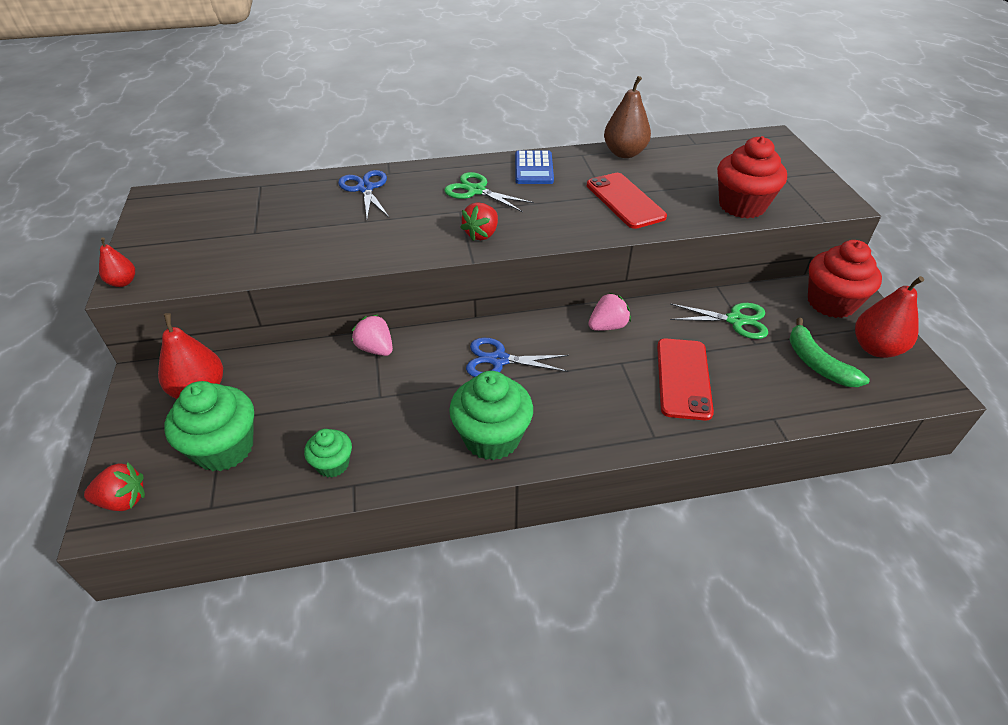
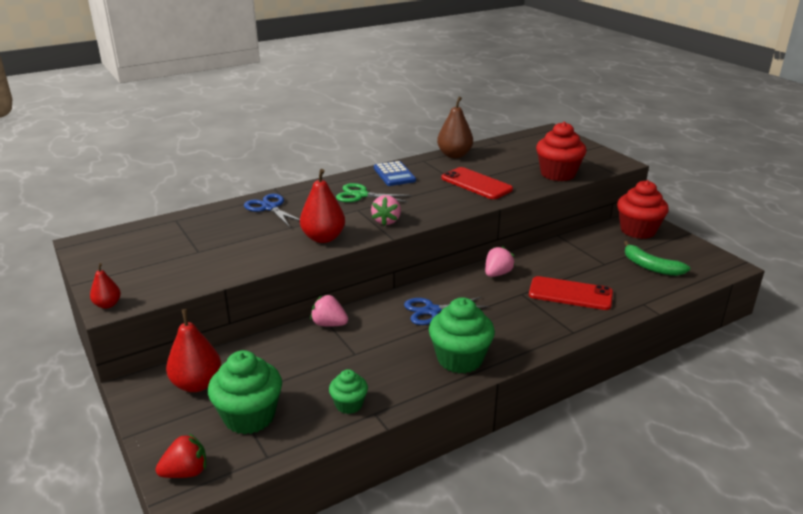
camera: 20 degrees left, 15 degrees down
(482, 234) = (386, 221): red strawberry -> pink strawberry
(683, 378) = (570, 294): red phone -> red phone turned 60 degrees counterclockwise
(736, 320) = (583, 253): green scissors -> none
(876, 348) = (681, 251): red pear -> red pear (323, 238)

